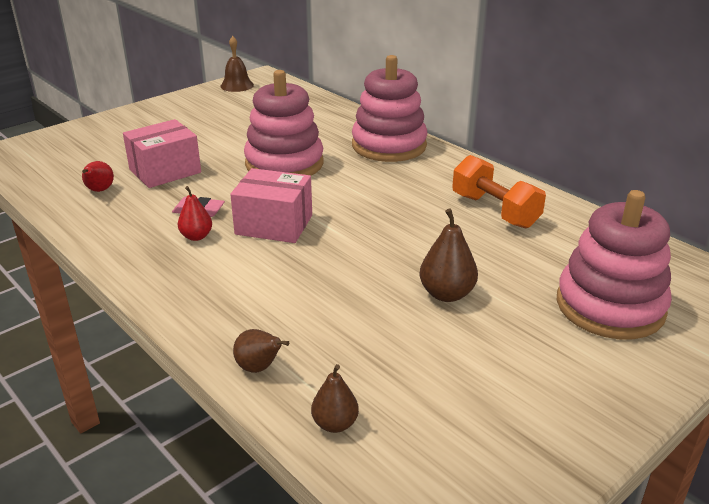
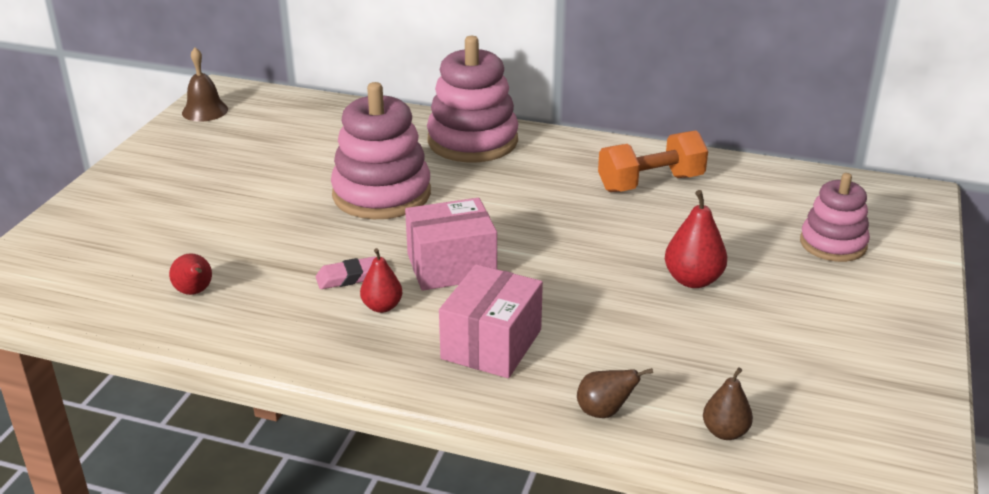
camera: 30 degrees left, 0 degrees up
(165, 171) = (249, 244): pink box -> pink box (491, 344)
(446, 294) = (693, 280): brown pear -> red pear
(495, 211) = (650, 183): orange dumbbell -> orange dumbbell turned 45 degrees counterclockwise
(610, 306) = (833, 244): pink stacking toy -> pink stacking toy, size x0.62

